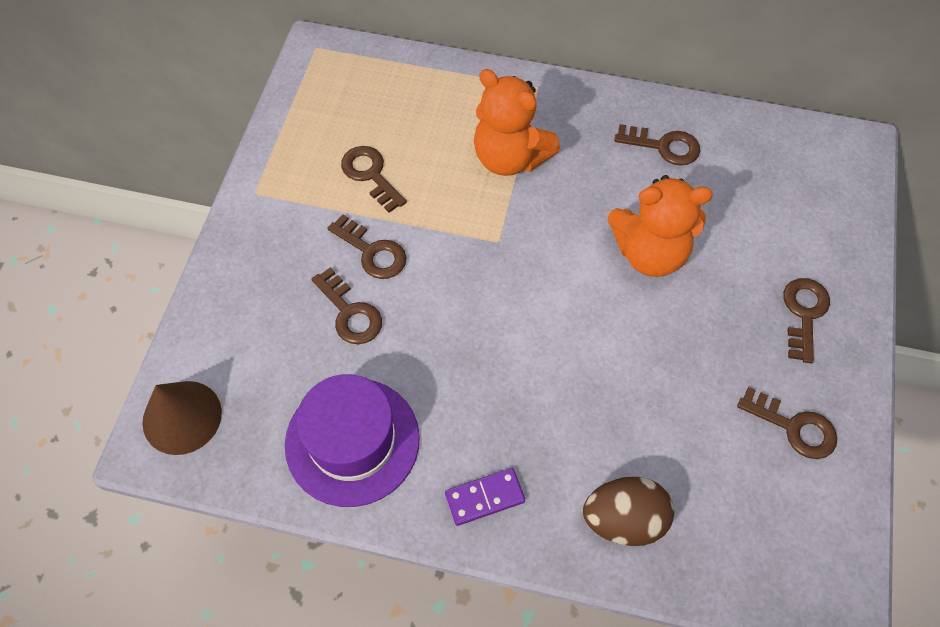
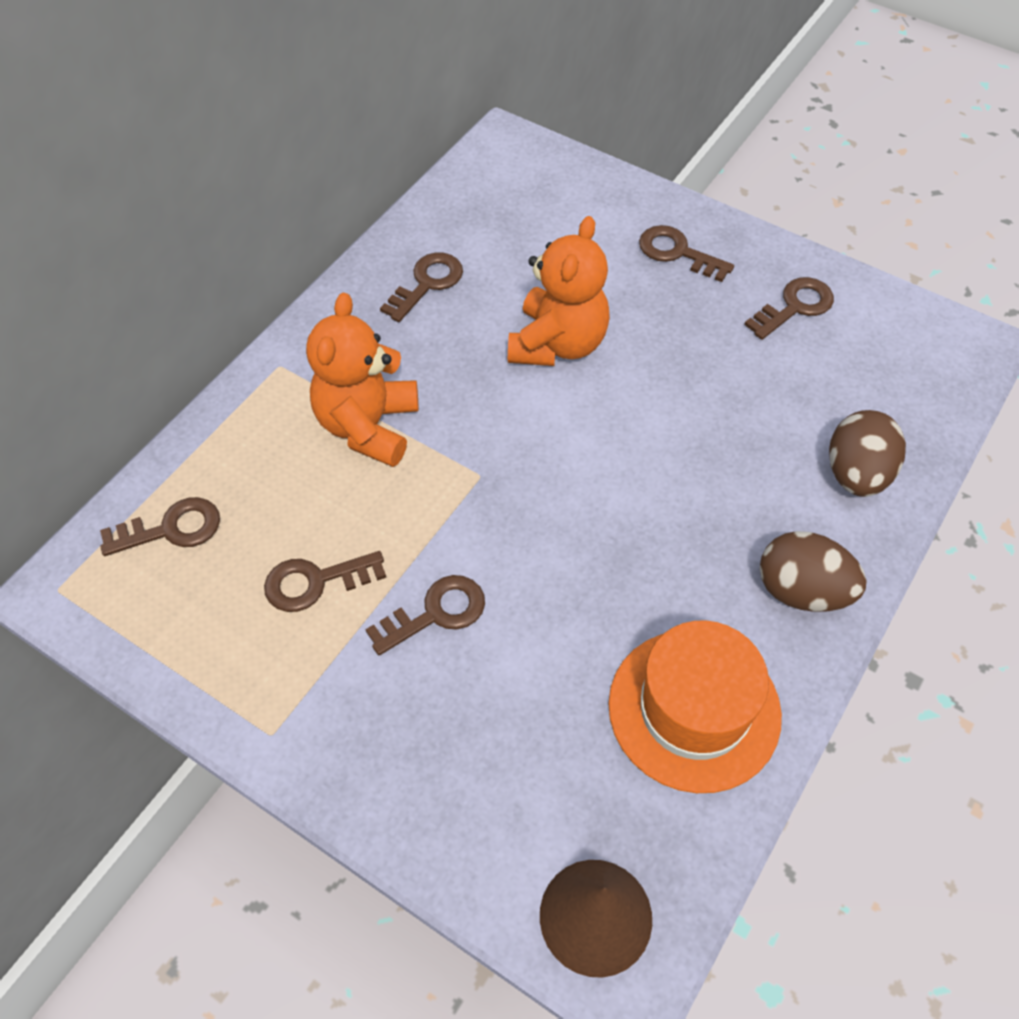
camera: 70 degrees left, 5 degrees down
(350, 313) = (515, 663): brown key -> brown key (171, 529)
(352, 441) = (694, 709): purple hat -> orange hat
(485, 498) = (802, 591): purple domino -> brown egg
(510, 158) = (368, 426): orange teddy bear -> orange teddy bear turned 135 degrees clockwise

